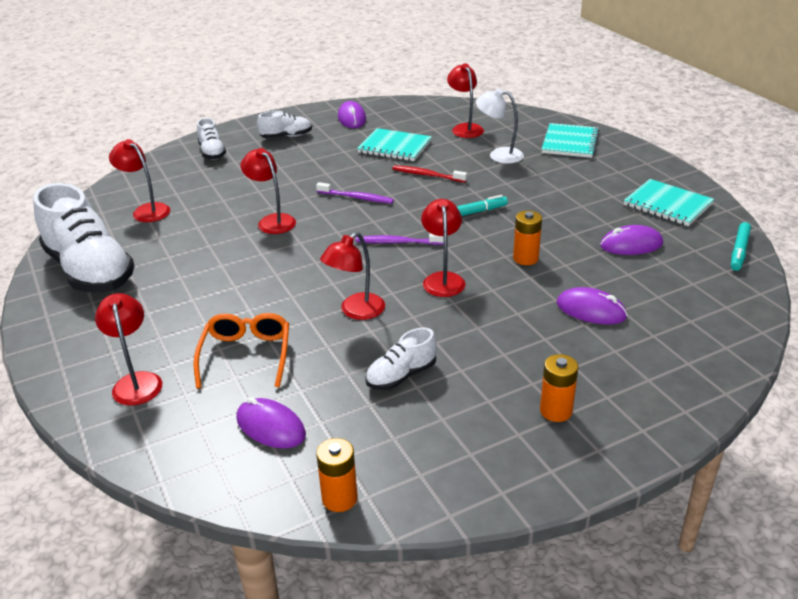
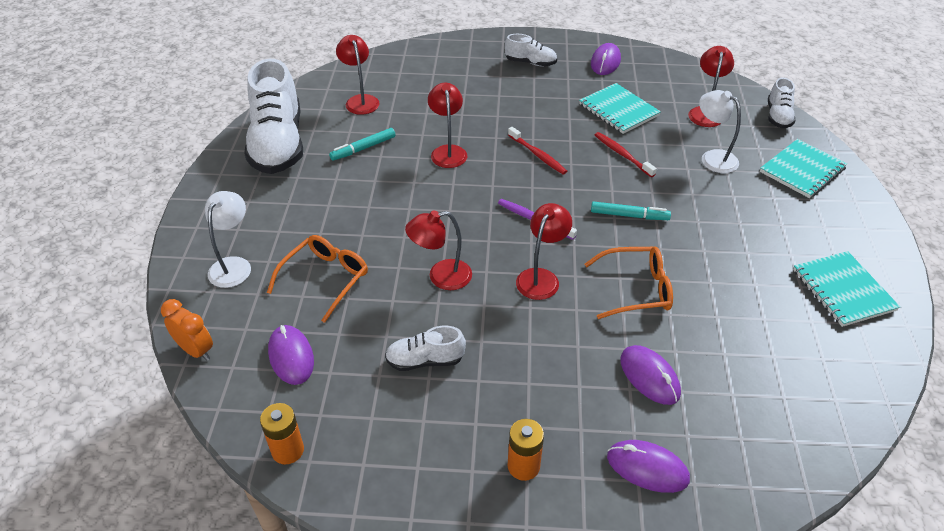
camera: 30 degrees right, 10 degrees up
(136, 381) = (234, 265): red lamp -> white lamp
(163, 465) = (196, 350): none -> orange clock
(212, 152) = (455, 58): white shoe -> white shoe (778, 116)
(356, 197) = (537, 155): purple toothbrush -> red toothbrush
(525, 258) = (636, 289): orange battery -> orange glasses
(631, 245) = (758, 321): purple mouse -> purple mouse (647, 468)
(739, 251) = (873, 382): turquoise marker -> turquoise marker (363, 148)

